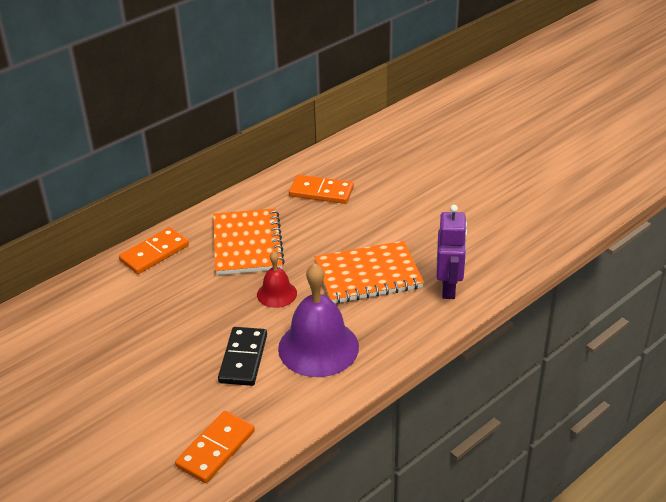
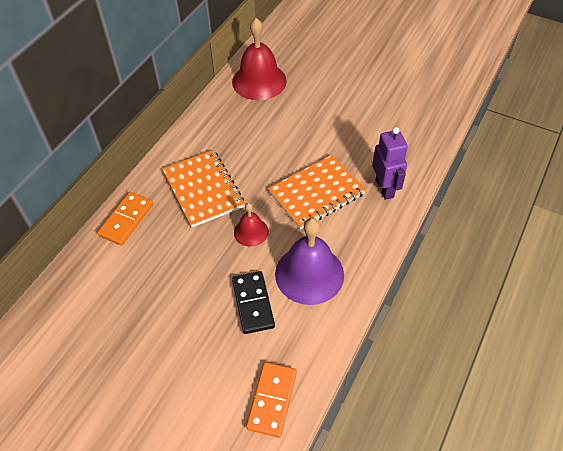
camera: 20 degrees left, 15 degrees up
(321, 192) = (241, 123): orange domino -> none
(363, 157) = (259, 81): none -> red bell

